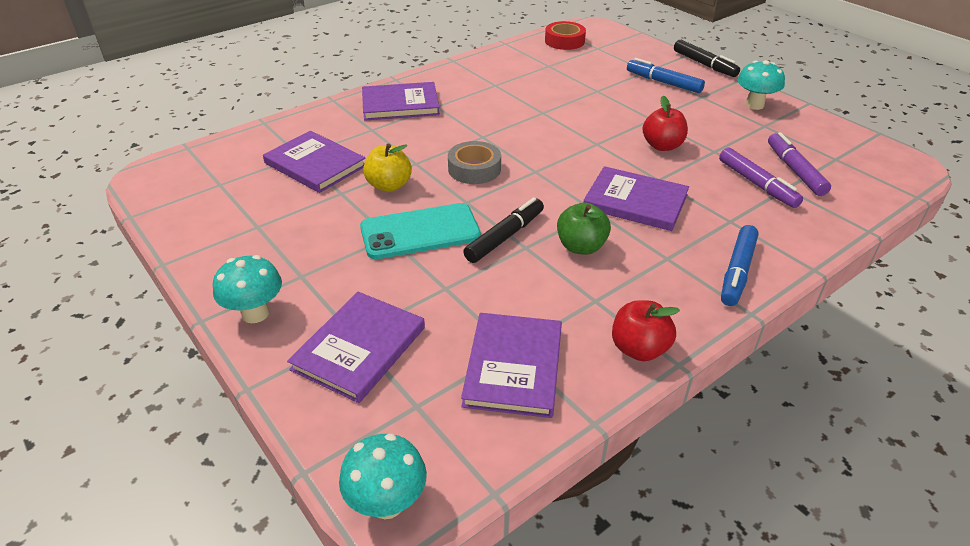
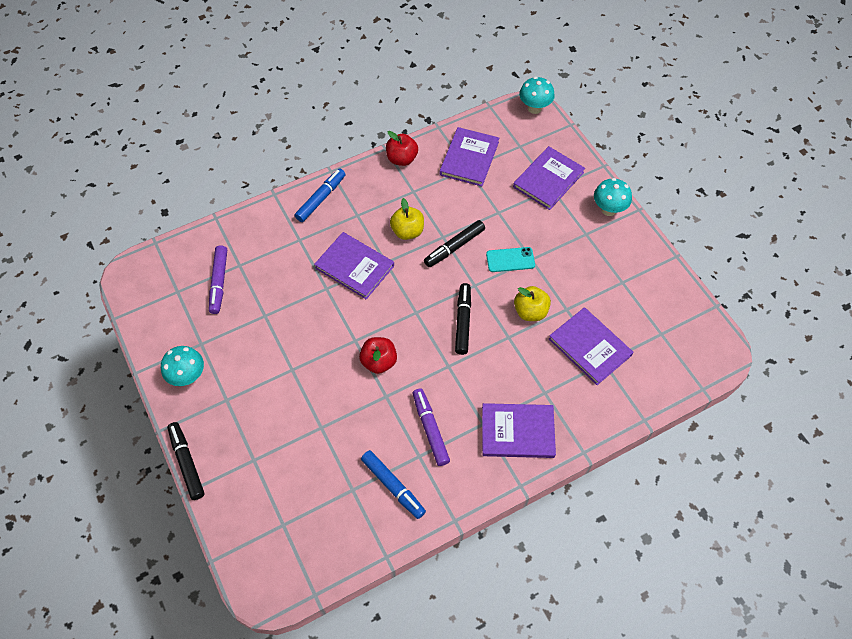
camera: 170 degrees left, 20 degrees up
(420, 232) = (510, 260): turquoise phone -> turquoise phone, size x0.61
(474, 169) = (463, 322): grey tape -> black marker
(564, 41) = (315, 550): red tape -> none
(581, 247) = (407, 231): green apple -> yellow apple
(662, 146) = (303, 328): red apple -> red apple (379, 362)
(663, 82) = (249, 432): blue marker -> blue marker (393, 486)
(757, 184) = (257, 272): purple marker -> purple marker (430, 429)

